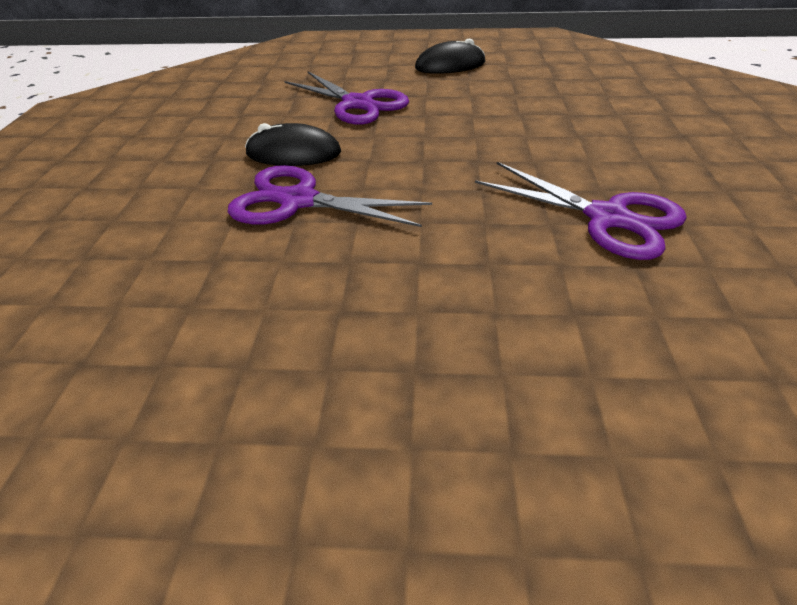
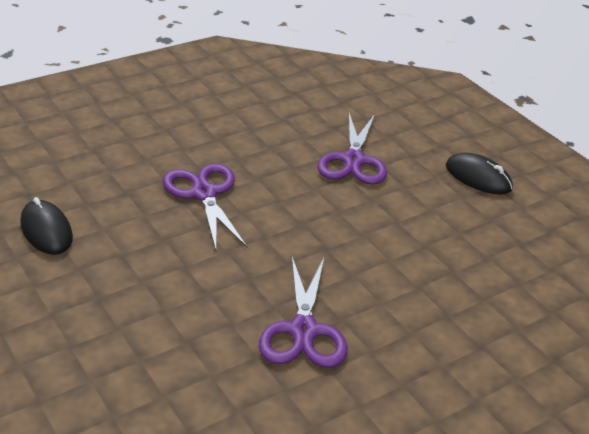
camera: 50 degrees right, 5 degrees down
(293, 153) = (255, 166): black mouse -> black mouse (46, 230)

